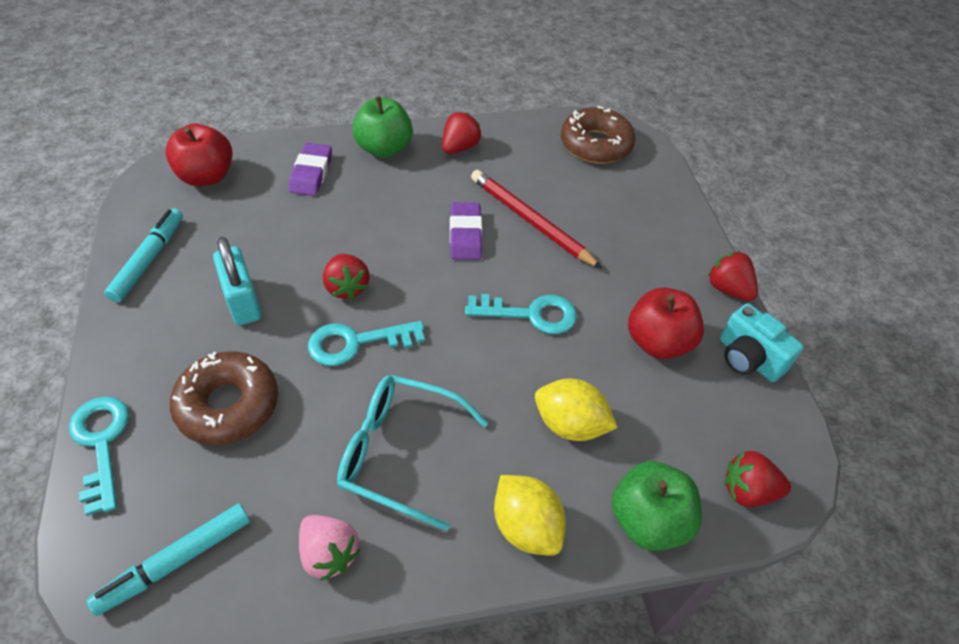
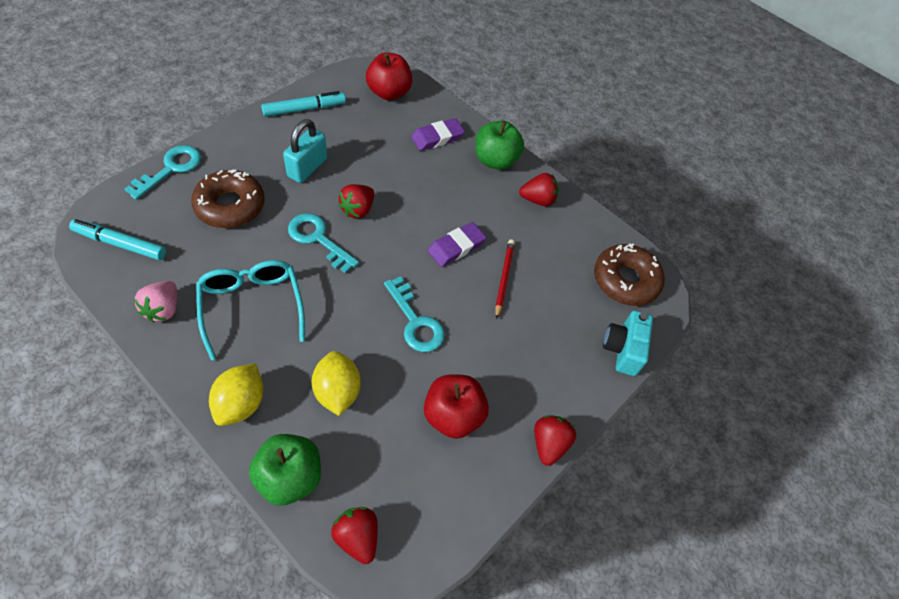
camera: 50 degrees right, 5 degrees up
(530, 221) = (504, 278): red pencil -> red pencil, size x0.64
(748, 358) = (486, 488): turquoise camera -> turquoise camera (623, 350)

